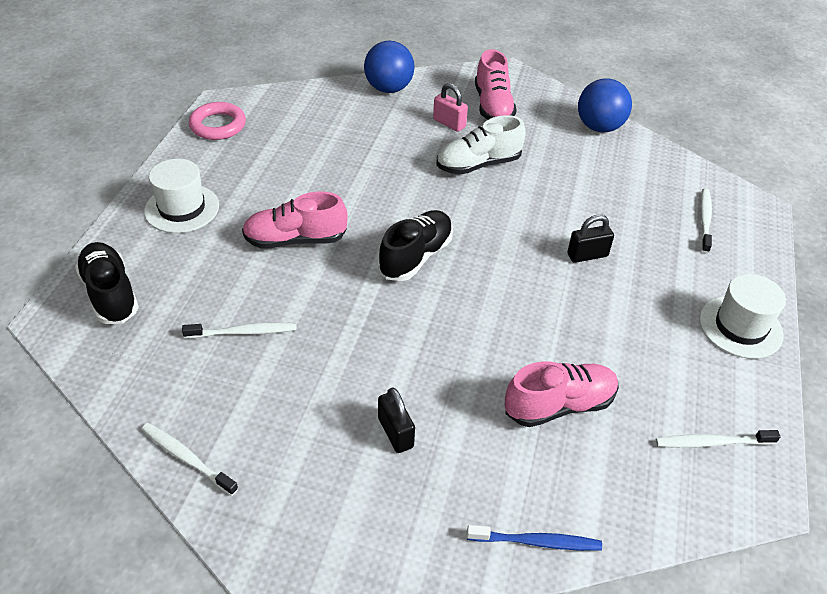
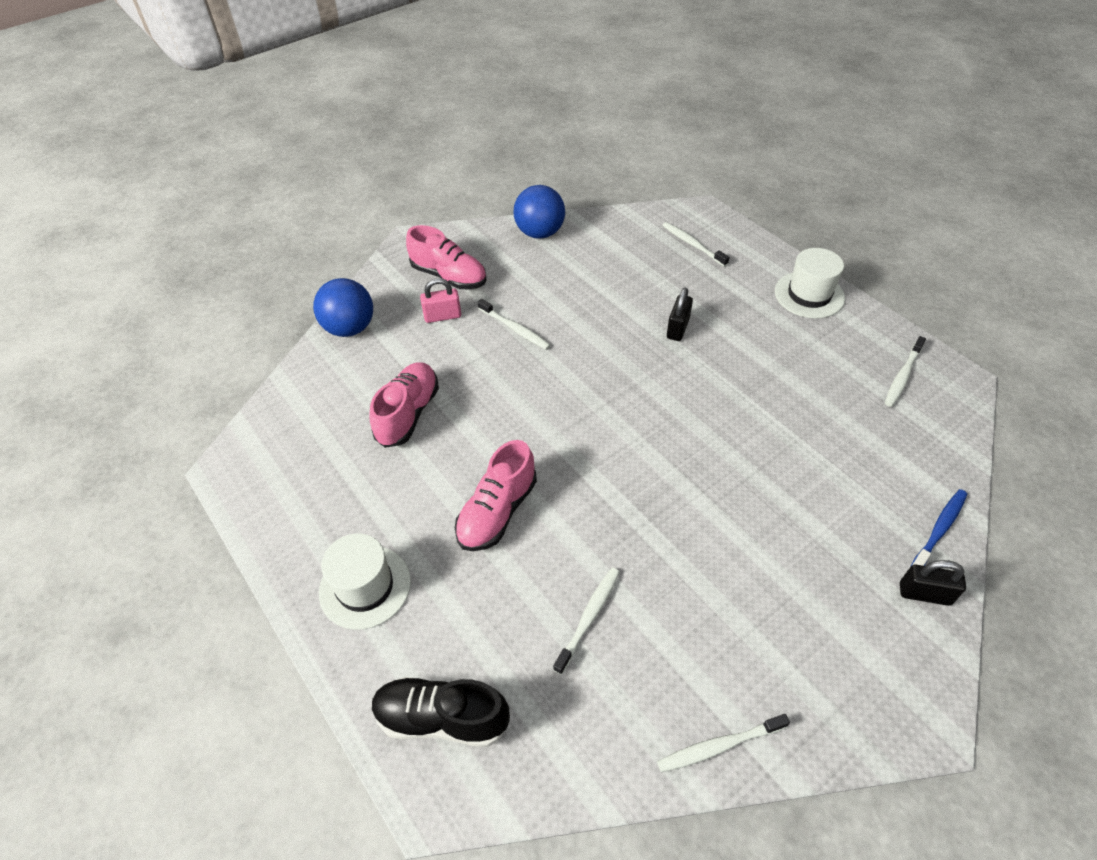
camera: 50 degrees left, 5 degrees up
(218, 125) = (261, 489): pink ring -> none
(395, 433) = (785, 561): black padlock -> black padlock (924, 593)
(416, 257) = (593, 435): black shoe -> none
(478, 164) = (515, 329): white shoe -> white toothbrush
(559, 405) = (819, 438): pink shoe -> pink shoe (408, 414)

